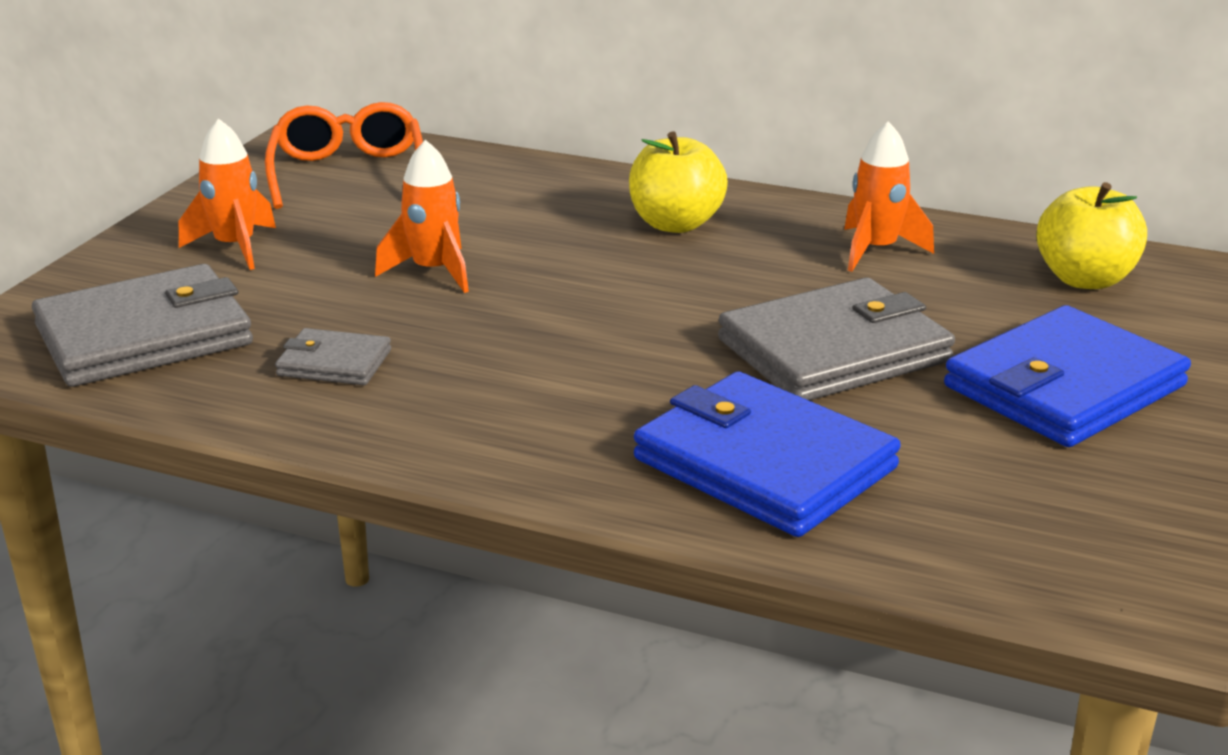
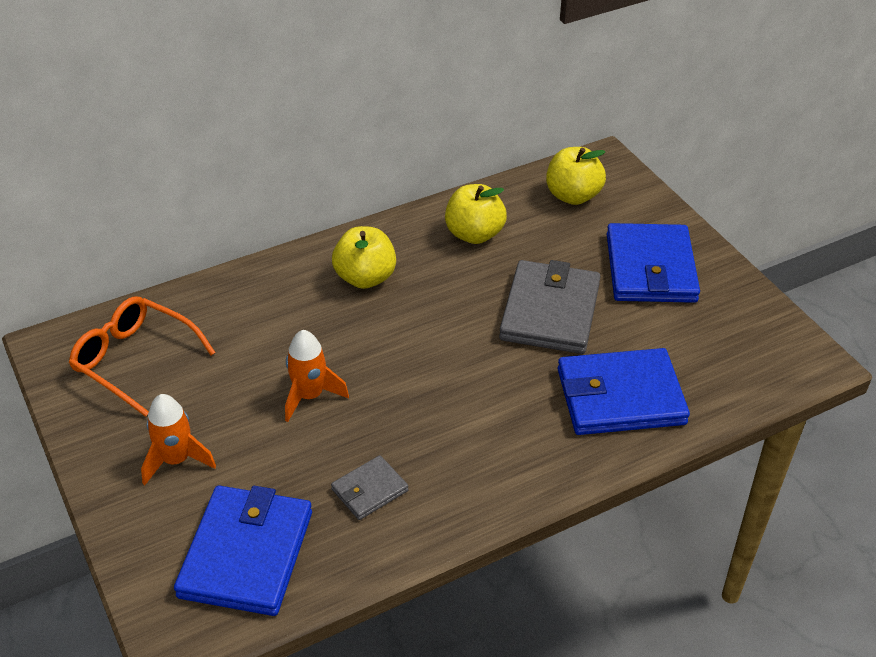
camera: 50 degrees left, 15 degrees up
(144, 335) = (246, 554): grey wallet -> blue wallet
(876, 250) = (474, 234): orange rocket -> yellow apple

